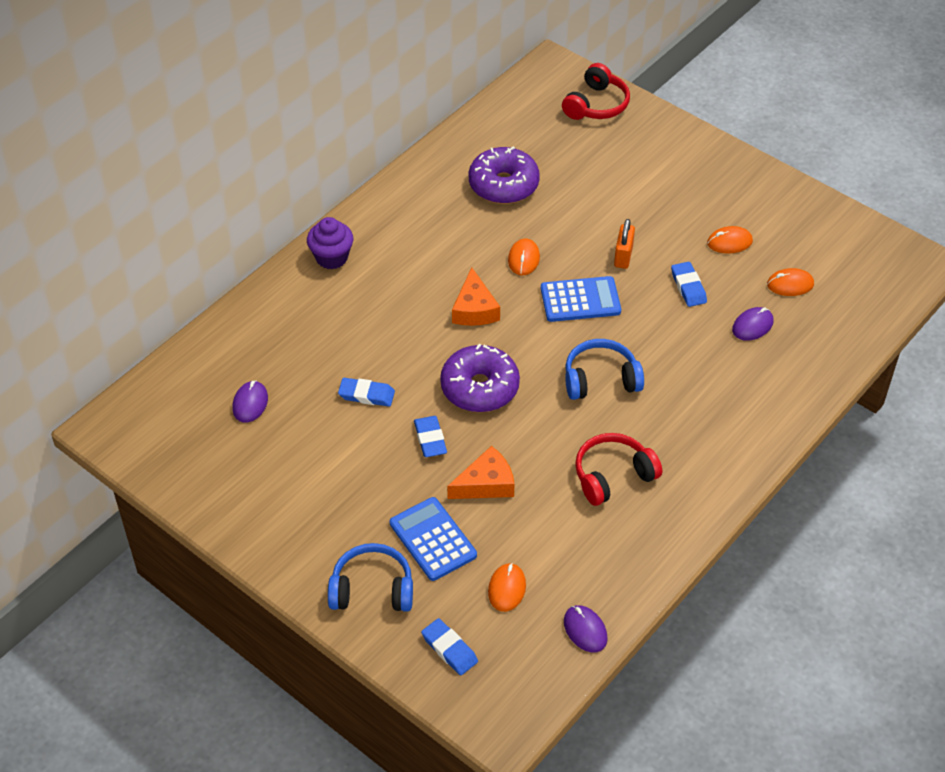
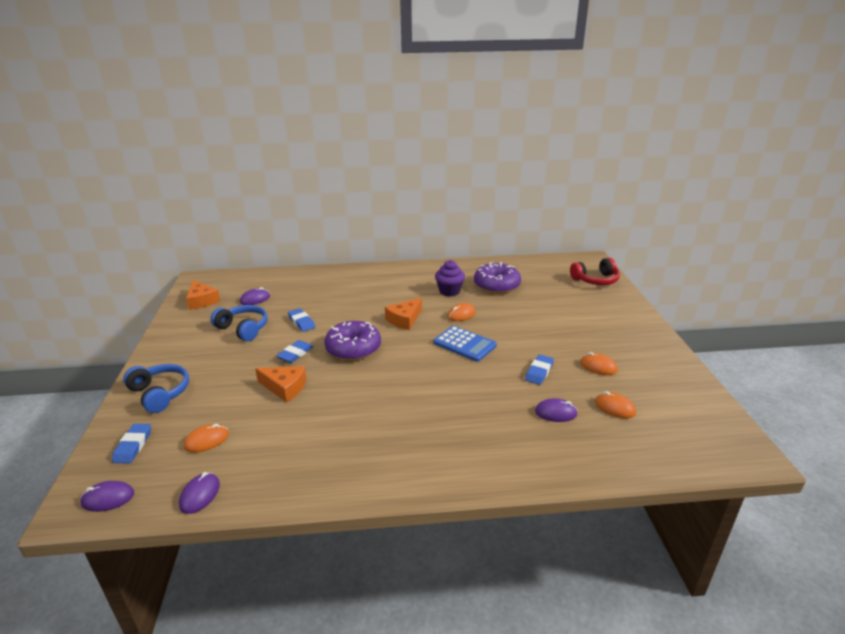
camera: 45 degrees right, 20 degrees down
(184, 454) = (202, 301): none -> orange cheese
(331, 257) = (375, 273): purple cupcake -> purple cupcake (449, 291)
(432, 539) = (220, 393): blue calculator -> none
(516, 698) = (108, 498): none -> purple mouse
(600, 379) = (419, 382): blue headphones -> blue headphones (243, 329)
(613, 476) = (350, 429): red headphones -> none
(623, 256) = (519, 340): orange padlock -> none

